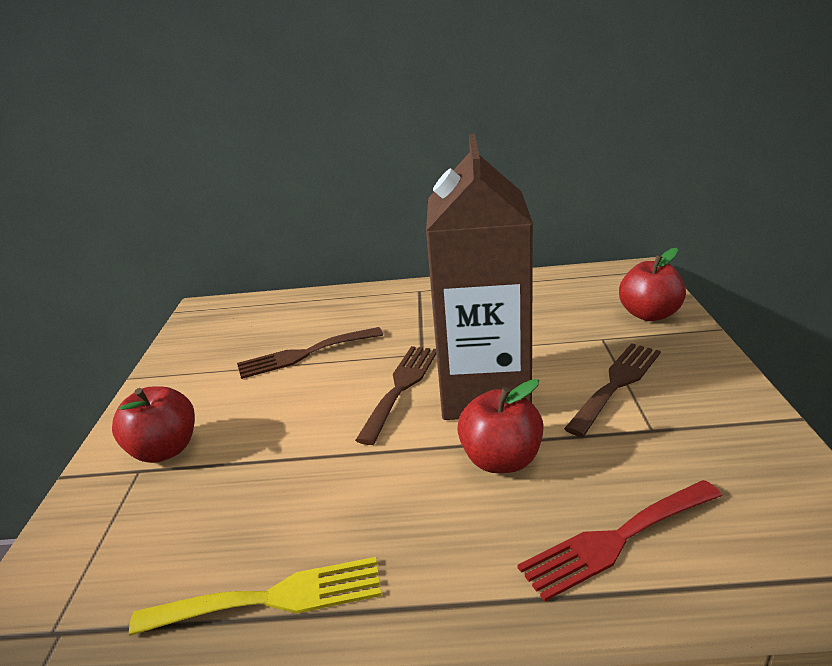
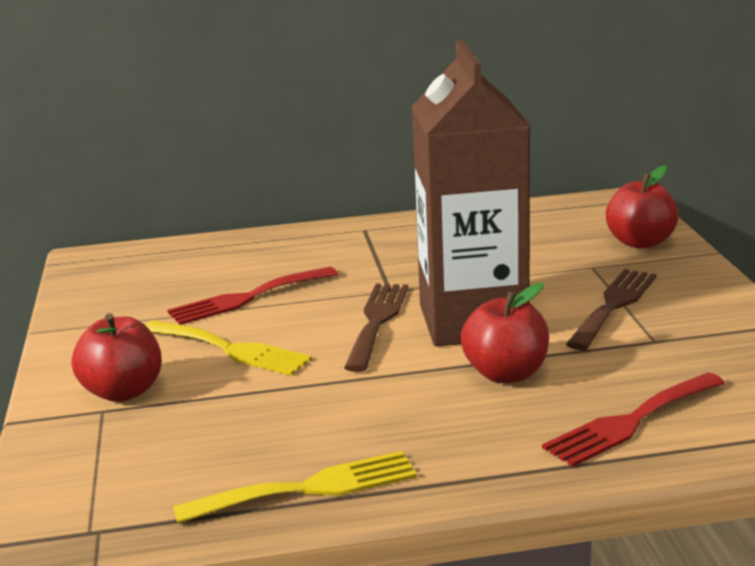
camera: 10 degrees left, 5 degrees down
(270, 409) = (231, 349): none -> yellow fork
(304, 354) = (247, 298): brown fork -> red fork

